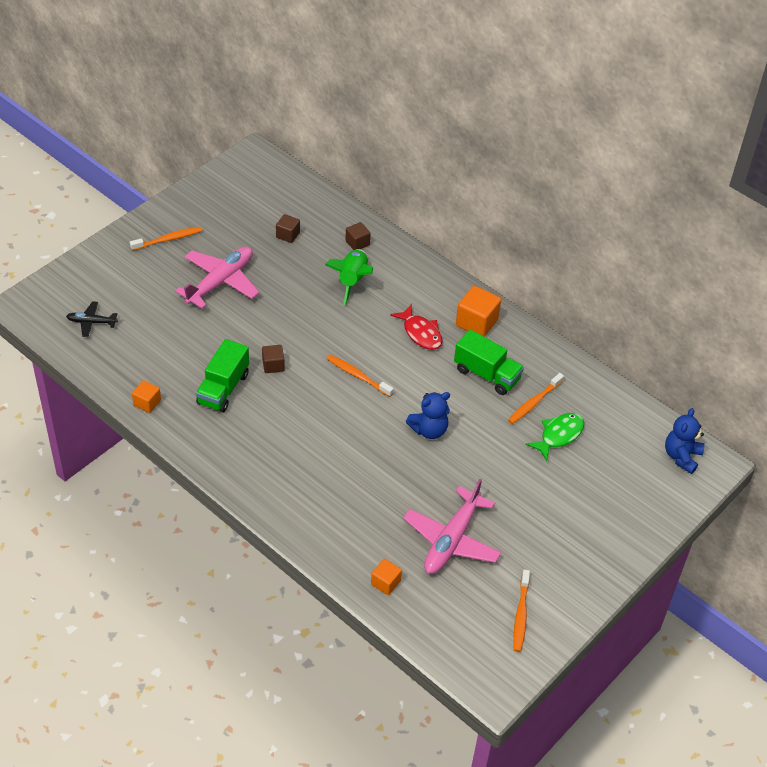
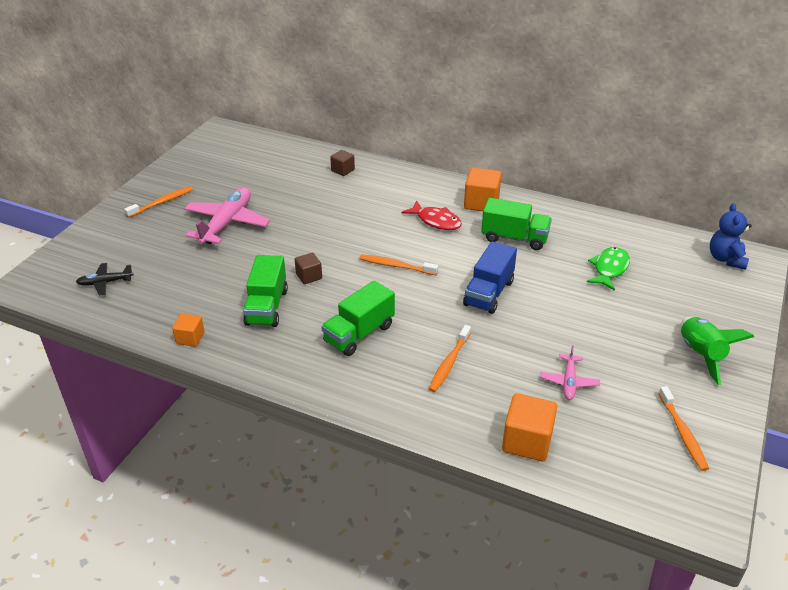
camera: 15 degrees left, 10 degrees down
(288, 235) = (276, 177): brown cube -> none
(292, 440) = (359, 334): none -> green truck
(352, 281) = (352, 197): green rocket -> green rocket (700, 355)
(385, 583) = (527, 441): orange cube -> orange cube, size x1.69
(429, 430) = (488, 293): blue teddy bear -> blue truck
(452, 540) = (569, 382): pink plane -> pink plane, size x0.52
(534, 402) = (570, 249): orange toothbrush -> orange toothbrush (449, 363)

